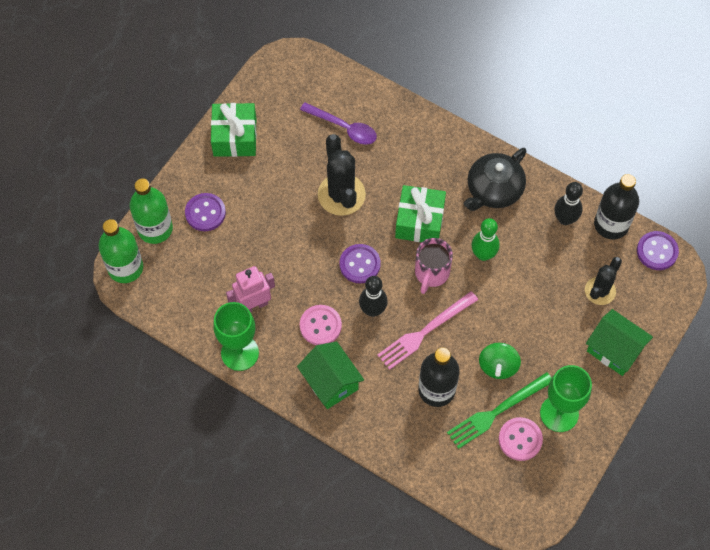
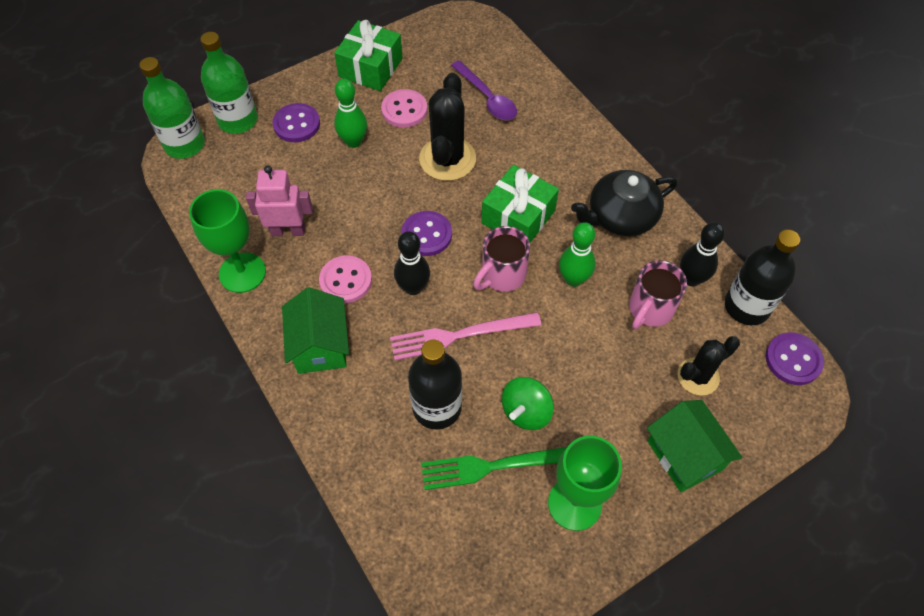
camera: 25 degrees right, 5 degrees down
(260, 209) = (353, 142): none -> green bowling pin
(520, 439) = (508, 514): pink button -> pink button (404, 110)
(547, 255) = (650, 309): none -> pink mug

